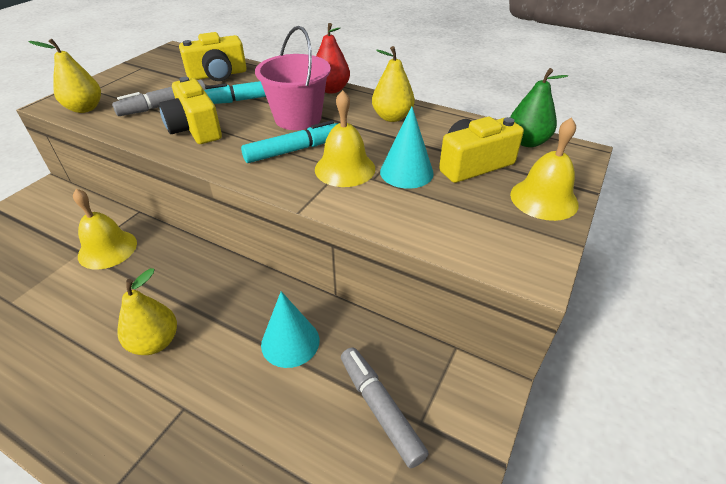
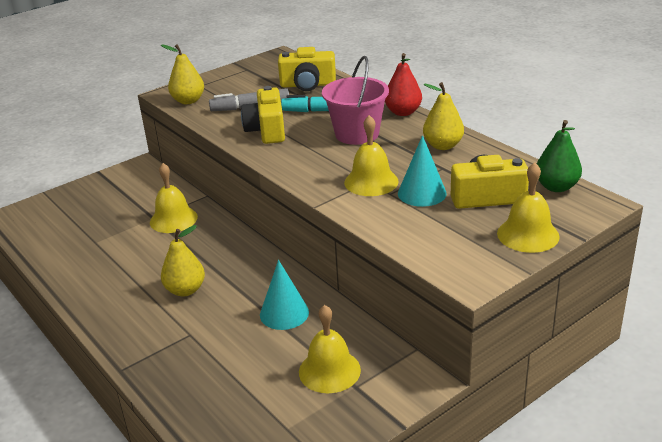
camera: 25 degrees right, 10 degrees down
(294, 150) = (337, 160): turquoise marker -> none
(380, 409) = (329, 370): grey marker -> yellow bell

